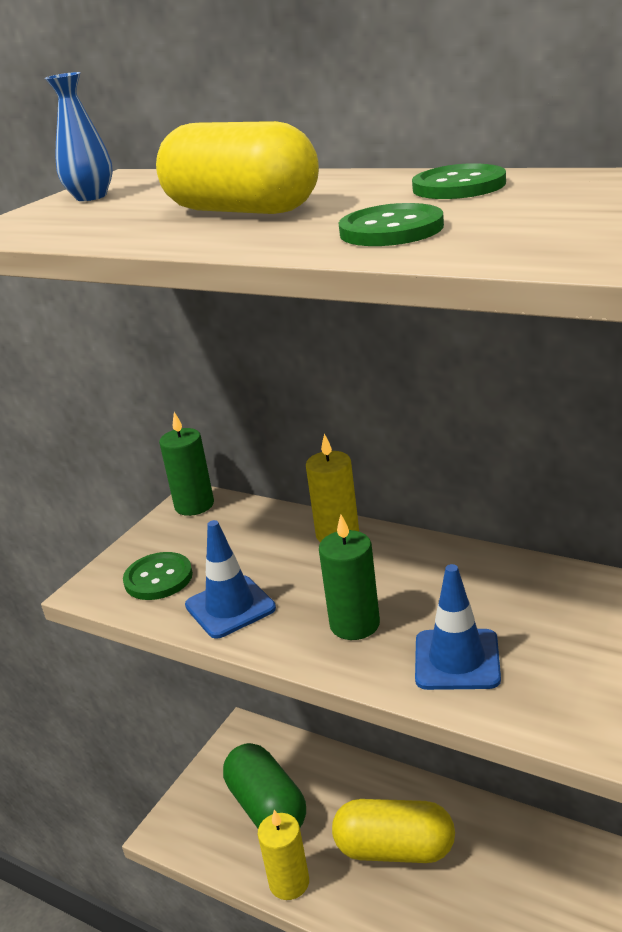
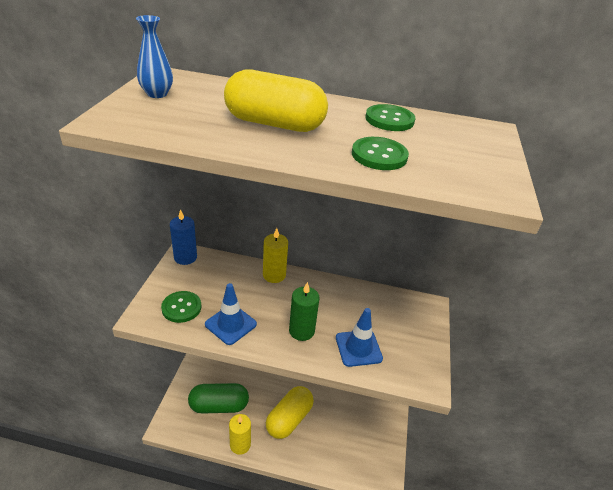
camera: 25 degrees left, 10 degrees up
(194, 505) = (185, 257): green candle -> blue candle
(267, 807) = (219, 406): green capsule -> green capsule turned 45 degrees counterclockwise
(395, 849) = (289, 419): yellow capsule -> yellow capsule turned 45 degrees counterclockwise

